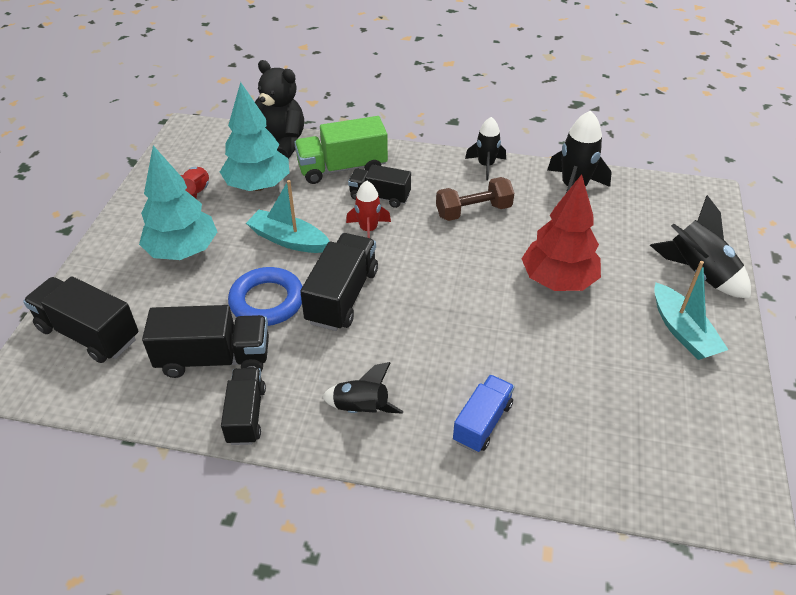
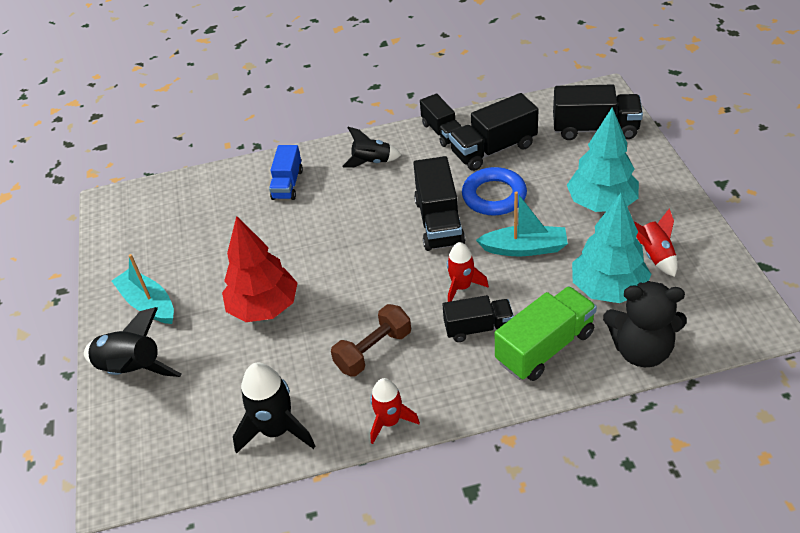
camera: 160 degrees right, 0 degrees up
(486, 165) = (390, 421): black rocket -> red rocket

